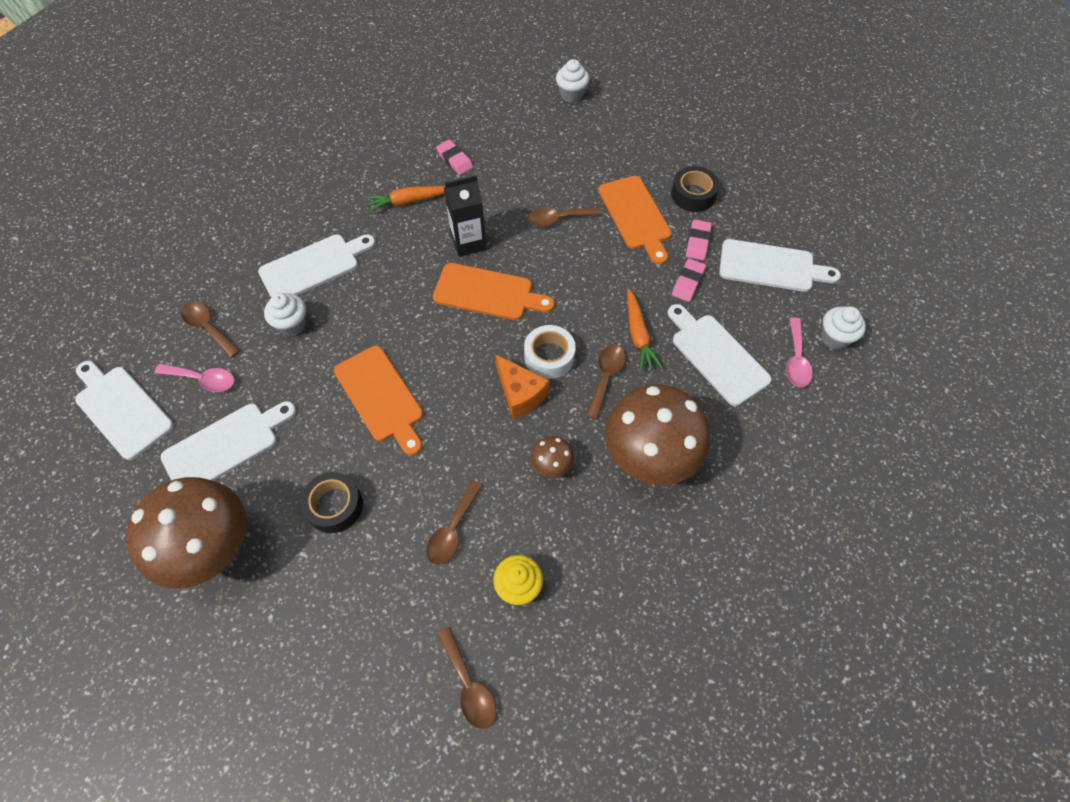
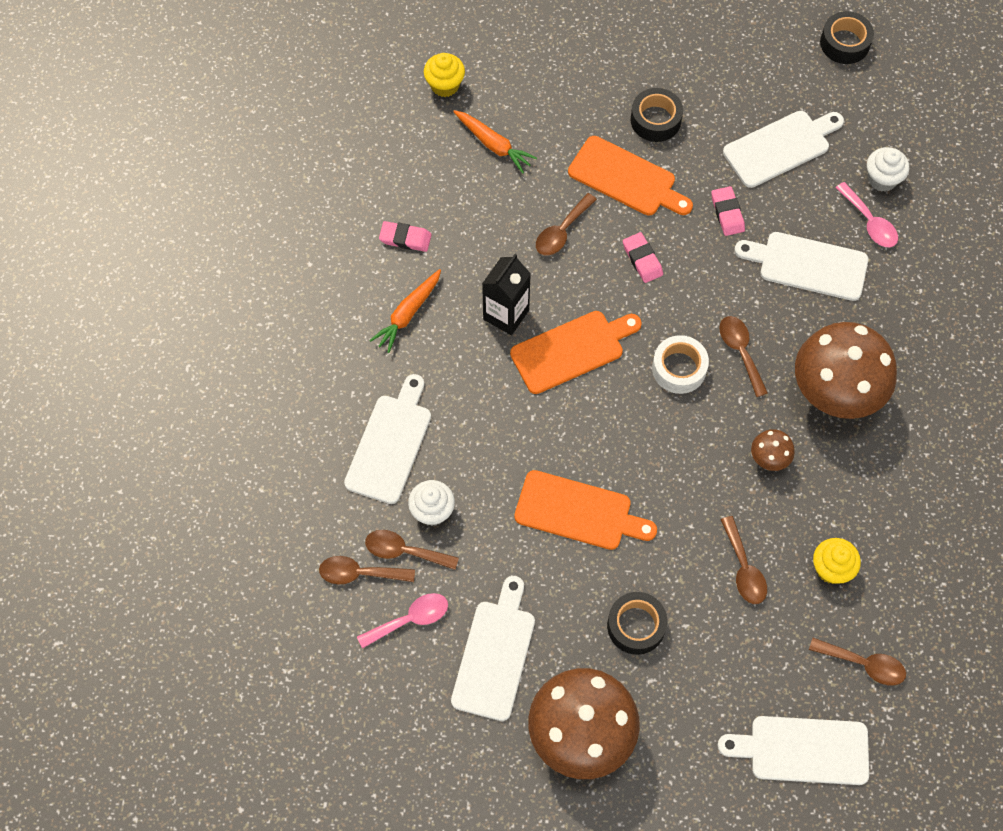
camera: 40 degrees left, 5 degrees up
(122, 409) = (368, 700): white cutting board -> white cutting board (802, 750)
(248, 335) = (404, 551): none -> brown spoon
(520, 394) = (687, 419): orange cheese -> none
(571, 95) = (445, 85): white cupcake -> yellow cupcake
(638, 335) = (731, 294): orange carrot -> orange carrot (493, 145)
(697, 242) = (701, 167): pink eraser -> pink eraser (642, 259)
(888, 232) = (844, 43): none -> black tape

